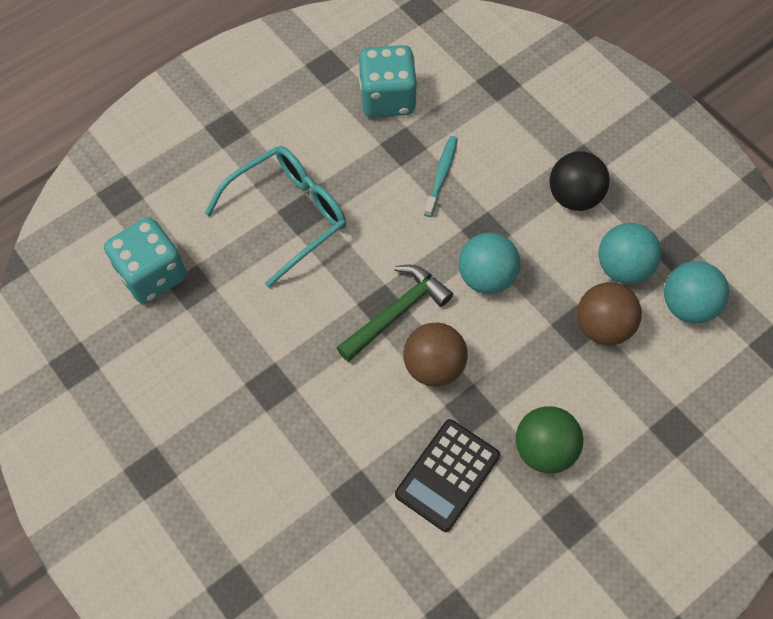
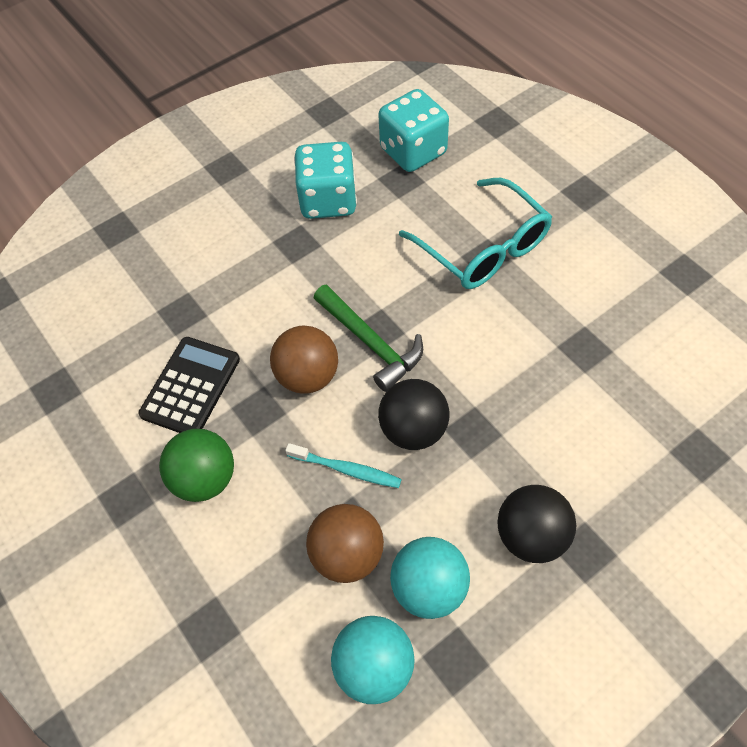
camera: 95 degrees right, 5 degrees down
(387, 99) = (650, 332): turquoise dice -> turquoise dice (328, 200)
(441, 175) = (548, 387): turquoise toothbrush -> turquoise toothbrush (346, 469)
(447, 475) = (191, 387): black calculator -> black calculator turned 75 degrees clockwise
(486, 277) = (413, 430): turquoise ball -> black ball

